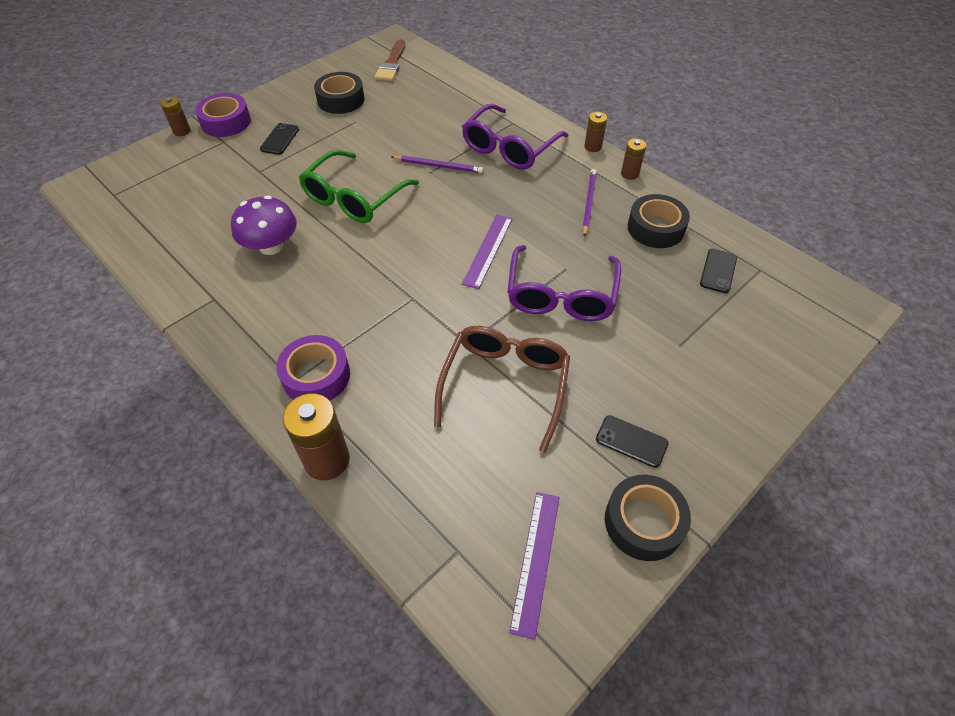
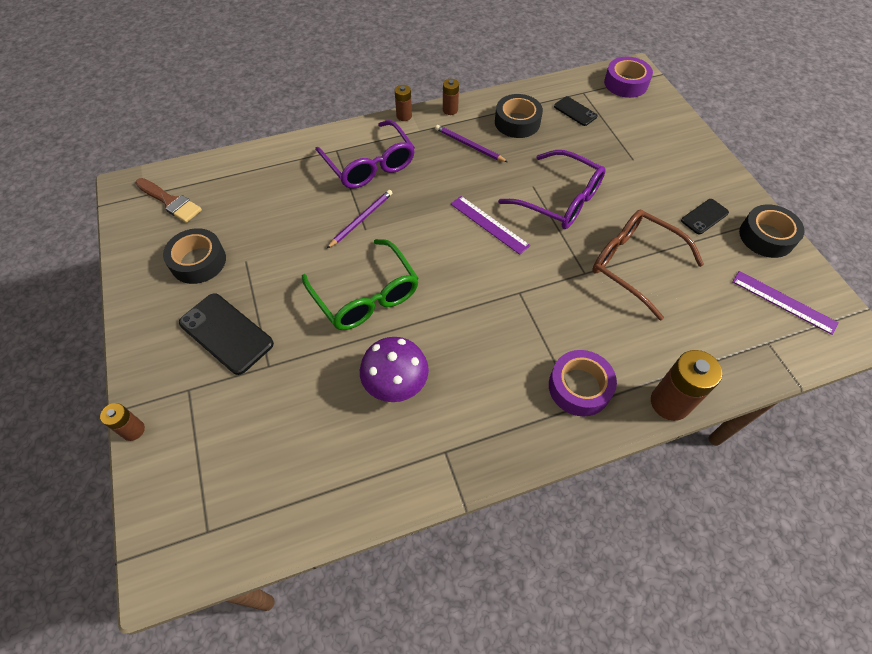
camera: 65 degrees left, 5 degrees up
(226, 122) = (152, 379): purple tape -> purple tape (626, 83)
(280, 139) = (226, 333): black phone -> black phone, size x1.75

